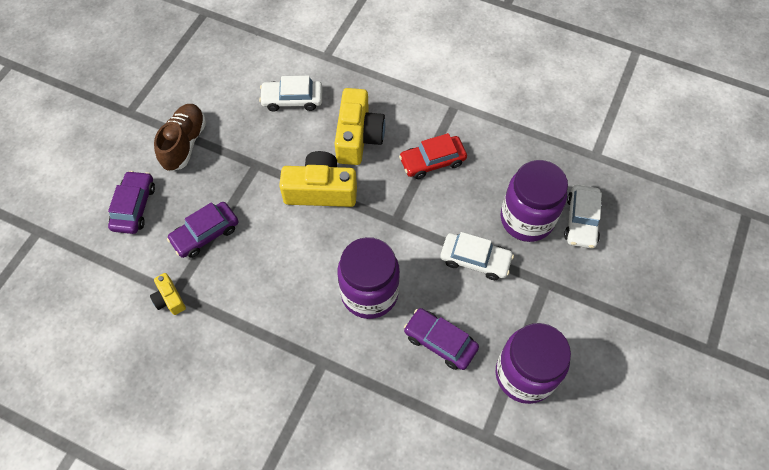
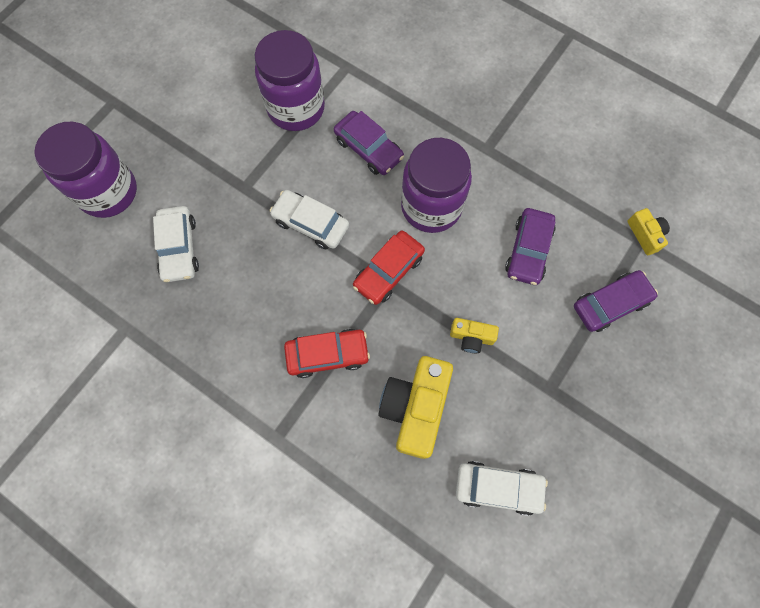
camera: 170 degrees left, 10 degrees up
(134, 207) = (699, 354): purple car -> purple car (528, 250)
(184, 143) = (645, 438): brown shoe -> none
(321, 190) = (471, 337): yellow camera -> yellow camera, size x0.50
(397, 230) = (388, 271): none -> red car
(526, 219) = (239, 260): purple jar -> purple jar (108, 192)
(581, 221) = (179, 248): white car -> white car turned 150 degrees clockwise

